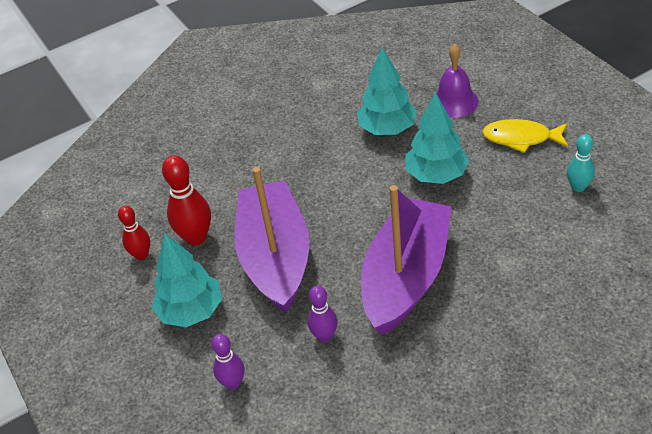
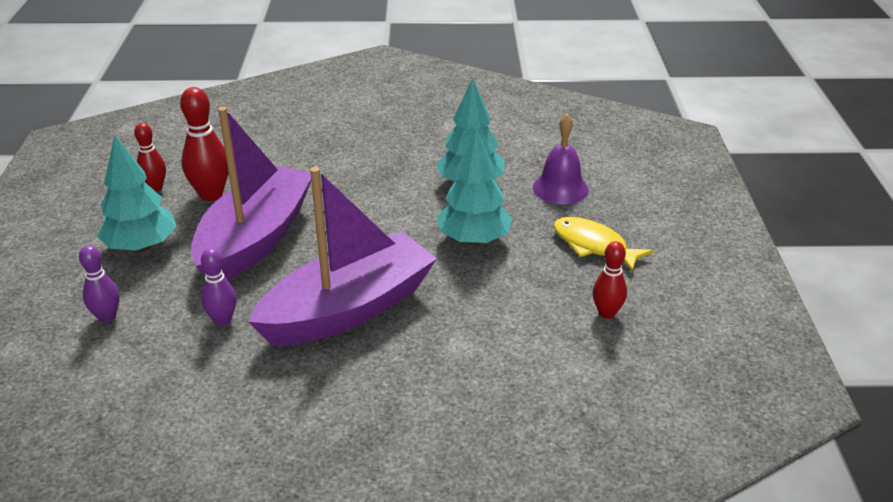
camera: 25 degrees right, 10 degrees down
(578, 187) = (607, 313): turquoise bowling pin -> red bowling pin

